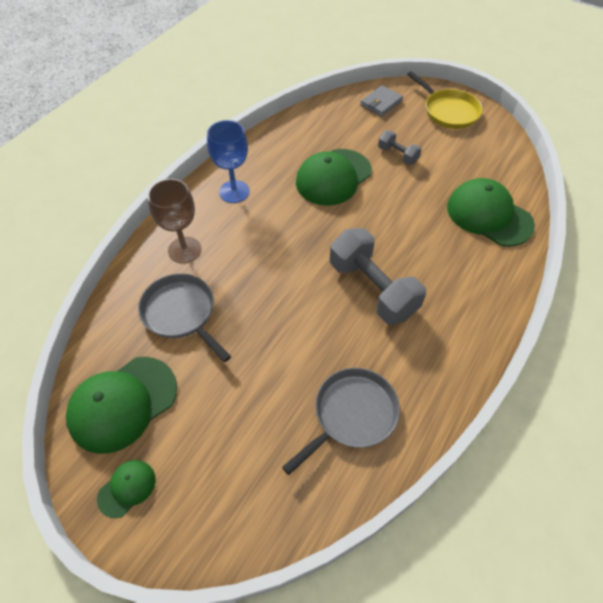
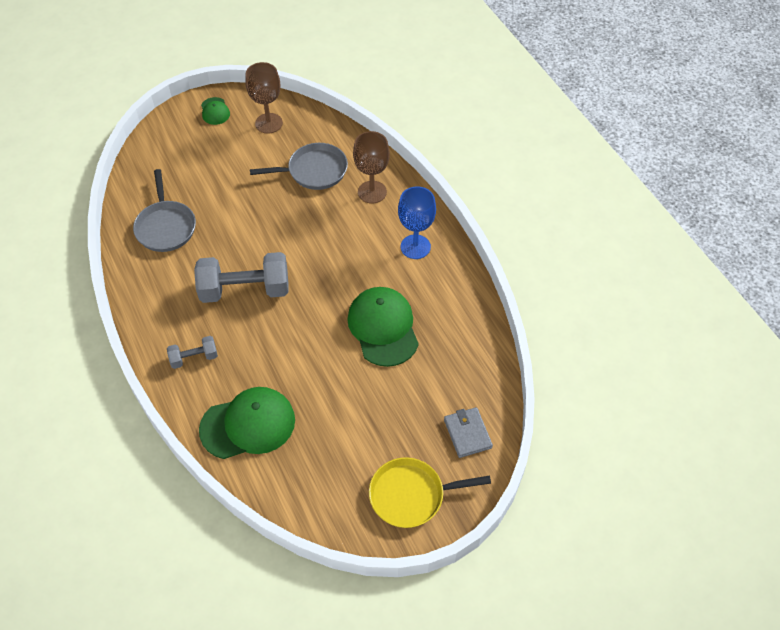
camera: 120 degrees right, 0 degrees up
(123, 404) = (268, 123): green cap -> brown goblet
(397, 155) = (376, 398): grey dumbbell -> grey dumbbell (194, 358)

